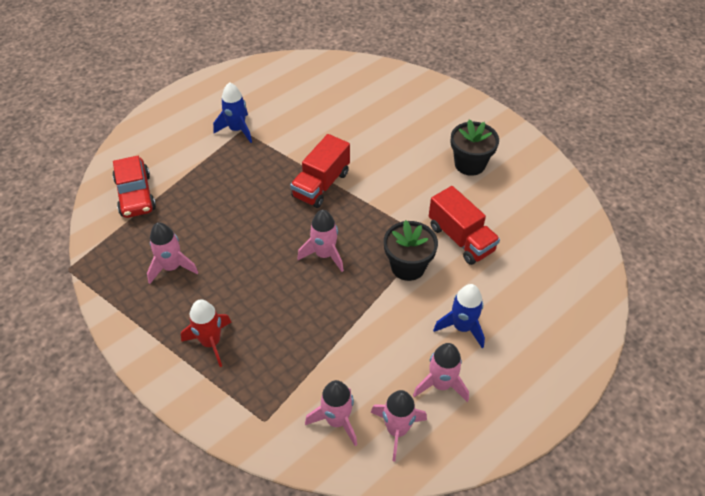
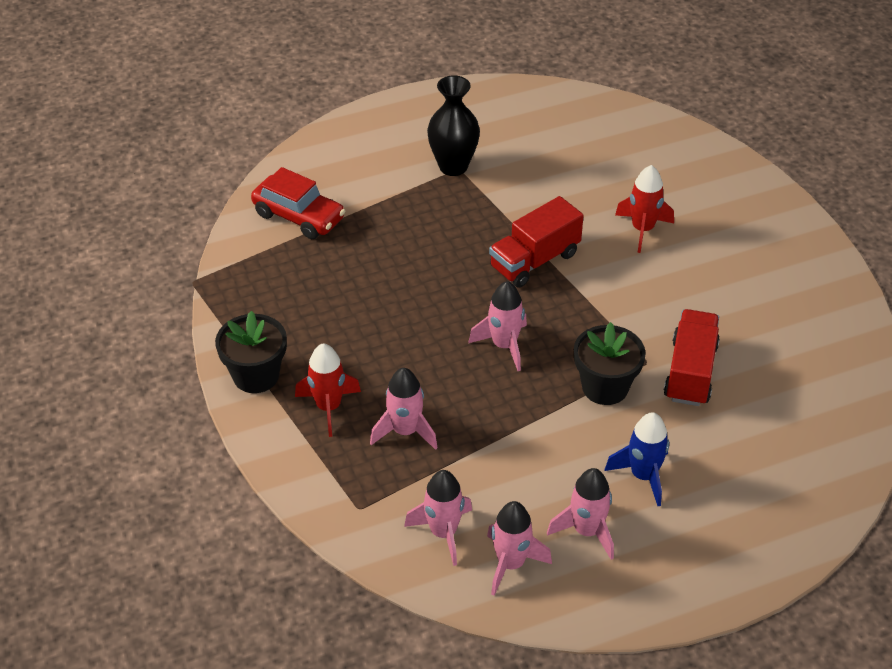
camera: 20 degrees right, 5 degrees down
(135, 195) = (299, 216): red car -> red car turned 60 degrees counterclockwise
(172, 267) = (313, 311): pink rocket -> pink rocket (405, 431)
(237, 130) = (453, 166): blue rocket -> black vase
(386, 143) = (642, 229): none -> red rocket
(461, 238) = (690, 372): red truck -> red truck turned 150 degrees counterclockwise
(470, 164) = (746, 283): black flower pot -> black flower pot (256, 375)

